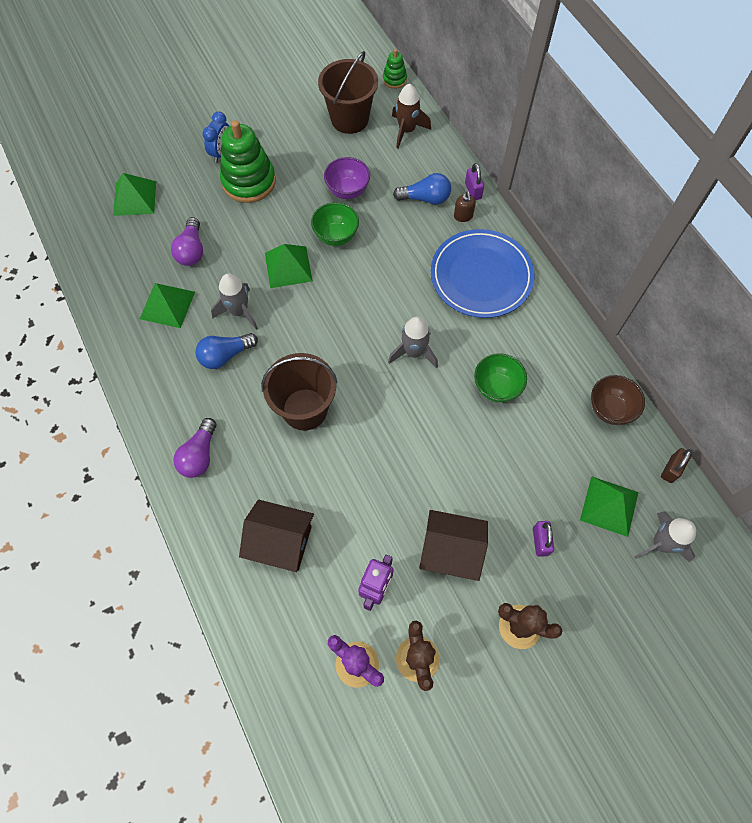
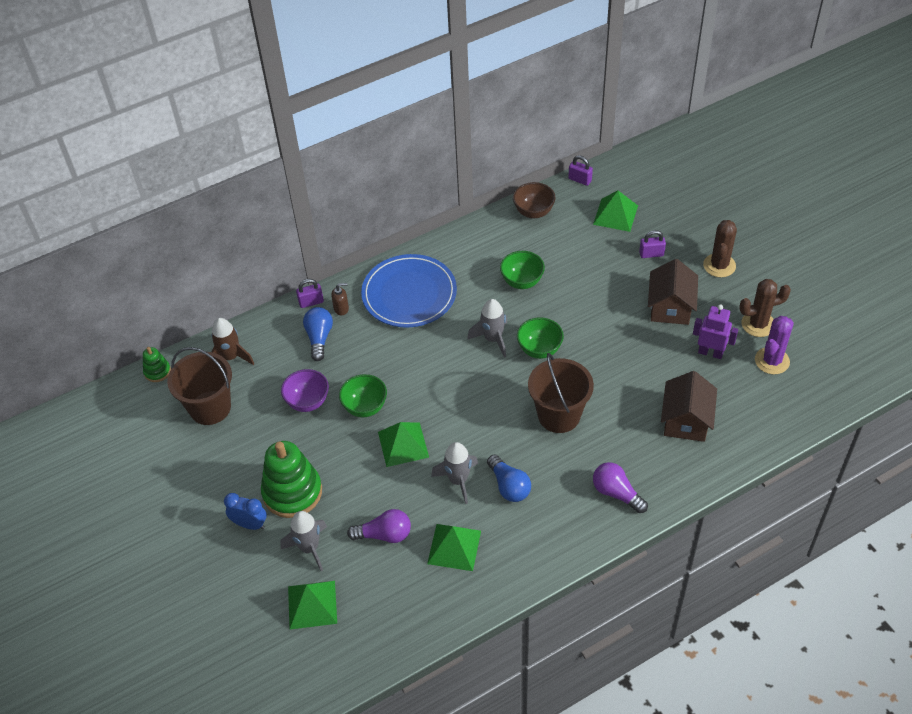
camera: 90 degrees left, 15 degrees down
(199, 455) = (616, 493): purple light bulb -> purple light bulb turned 150 degrees counterclockwise
(395, 398) = (539, 350): none -> green bowl
(660, 544) = (639, 188): grey rocket -> grey rocket (309, 548)
(671, 469) = (580, 180): brown padlock -> purple padlock

